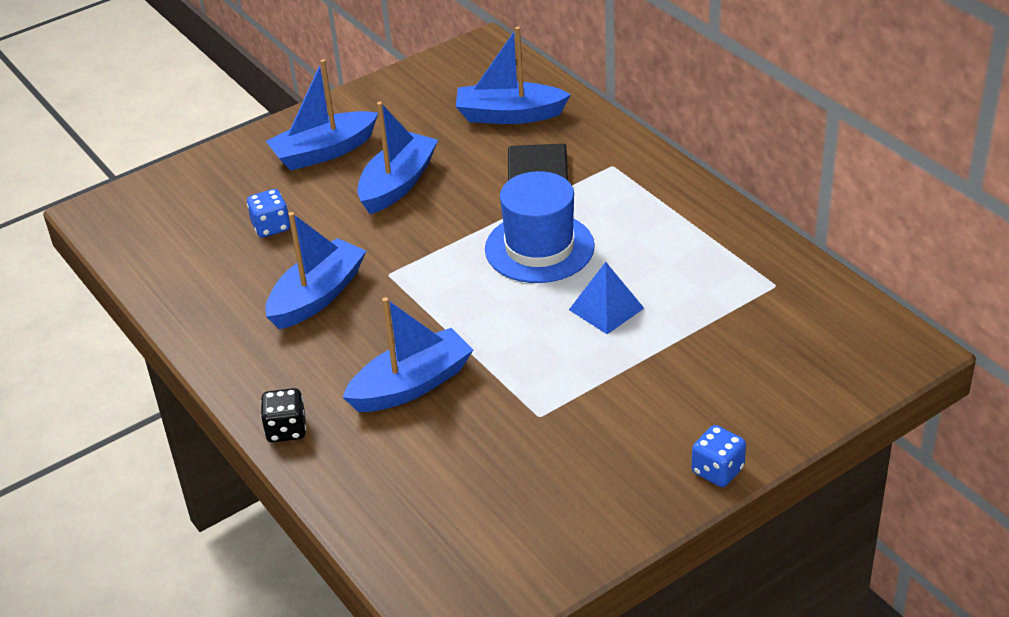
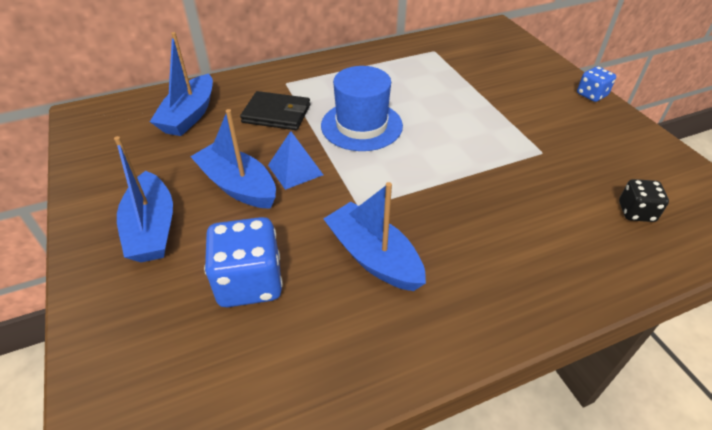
camera: 80 degrees left, 5 degrees up
(271, 227) = (249, 282): blue dice -> blue dice, size x1.76
(286, 429) = (556, 298): black dice -> black dice (636, 212)
(411, 385) = (504, 210): blue boat -> none
(606, 309) = (438, 109): blue pyramid -> blue pyramid (295, 170)

